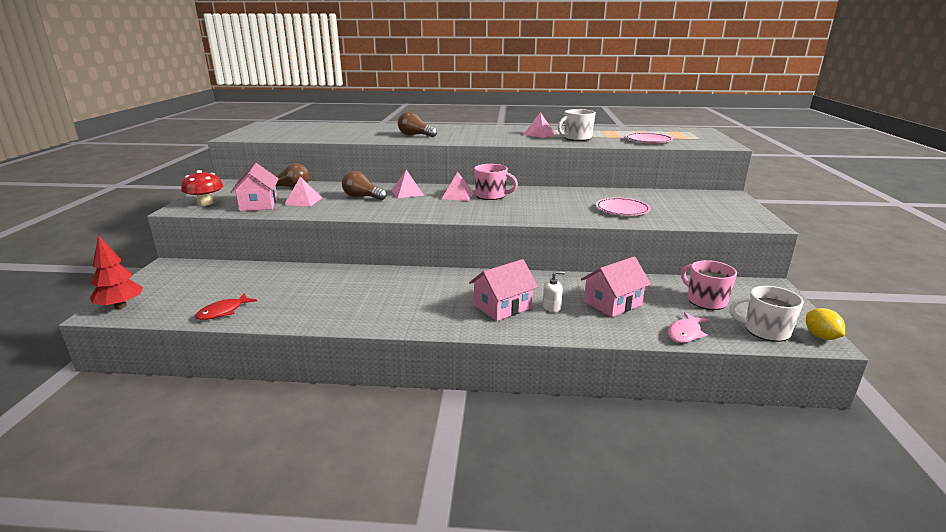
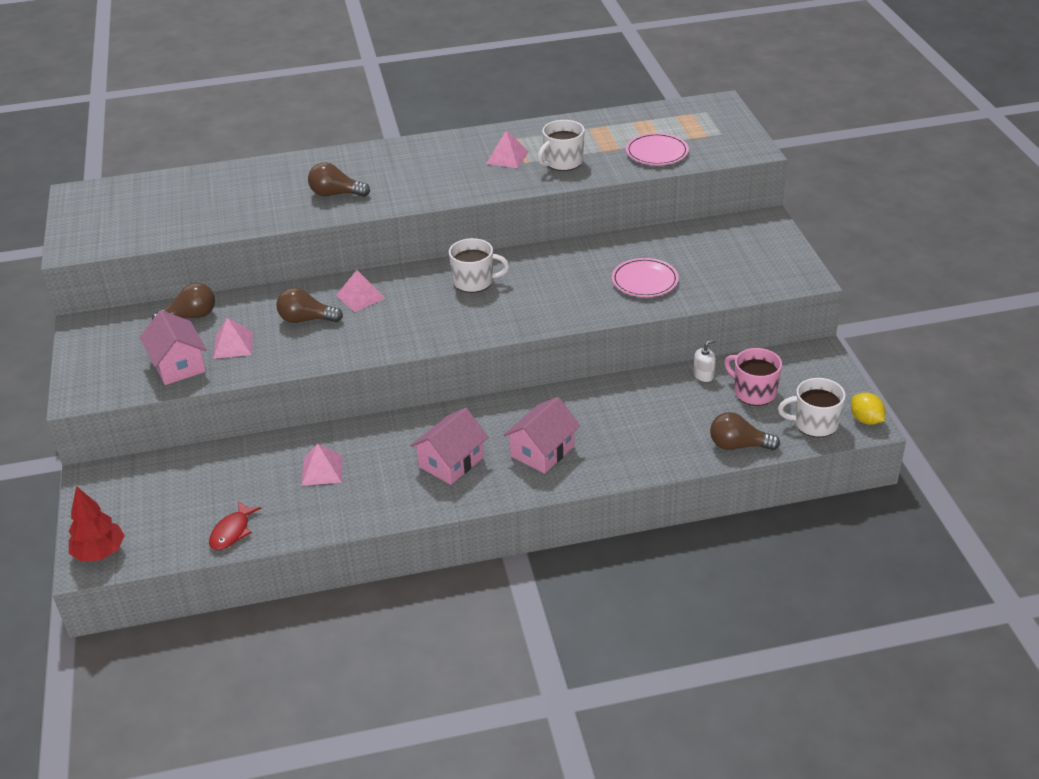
camera: 15 degrees left, 15 degrees up
(205, 203) = (102, 377): red mushroom -> none
(457, 195) = (430, 290): pink pyramid -> pink pyramid (322, 470)
(491, 196) = (474, 281): pink mug -> white mug
(551, 307) = (595, 439): white soap dispenser -> white soap dispenser (703, 375)
(612, 303) = (658, 419): pink house -> pink house (451, 462)
(685, 333) = (738, 445): pink fish -> brown light bulb

